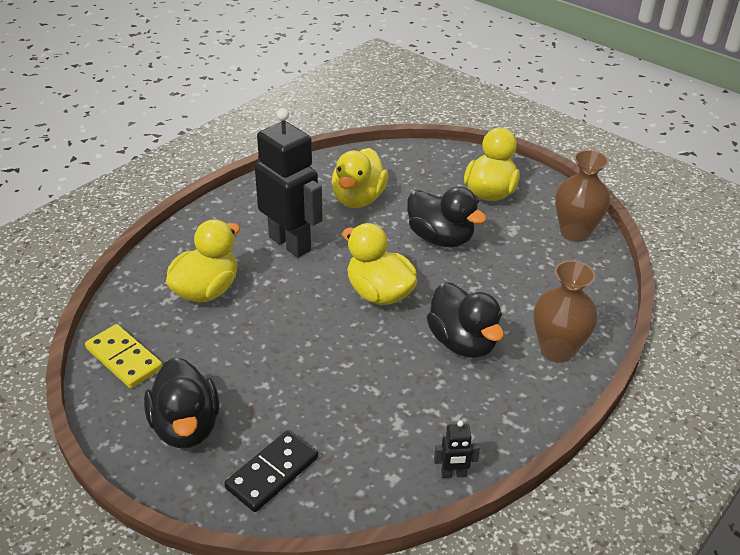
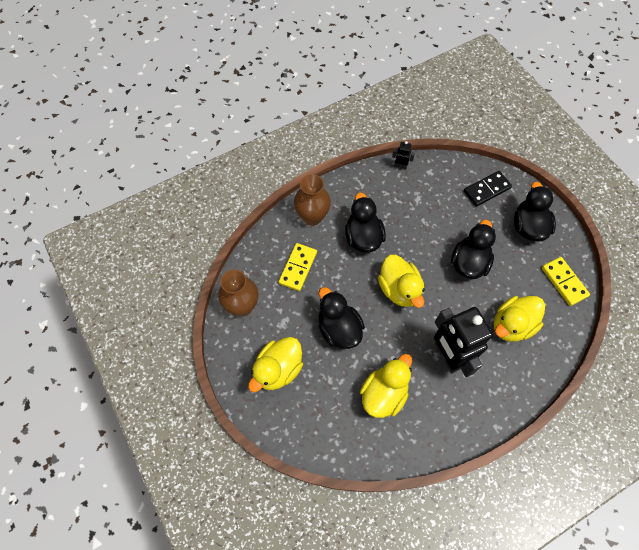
camera: 160 degrees left, 25 degrees up
(283, 348) = (469, 263): none -> black duck
(533, 284) = (298, 268): none -> yellow domino

